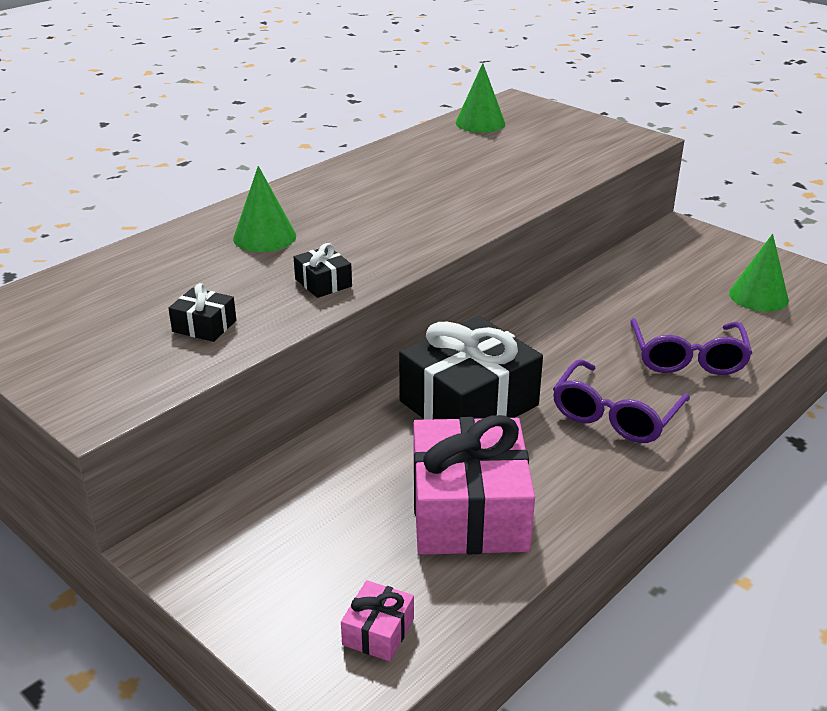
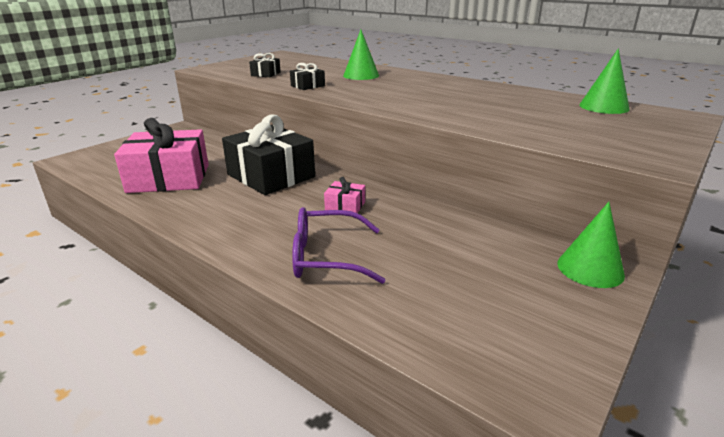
camera: 85 degrees right, 5 degrees down
(378, 631) = (98, 163): pink gift -> pink gift (345, 206)
(615, 415) = (247, 221): purple glasses -> none
(758, 296) = (466, 315): green cone -> green cone (590, 269)

